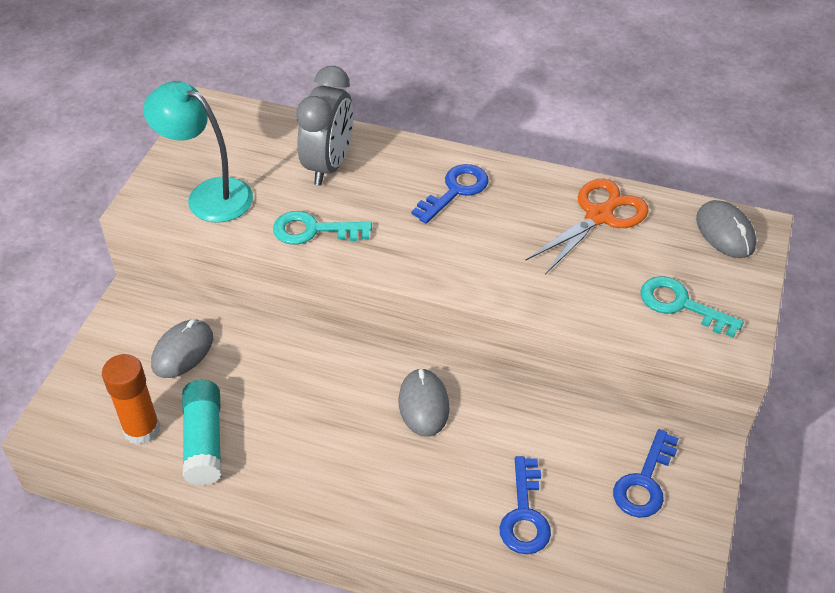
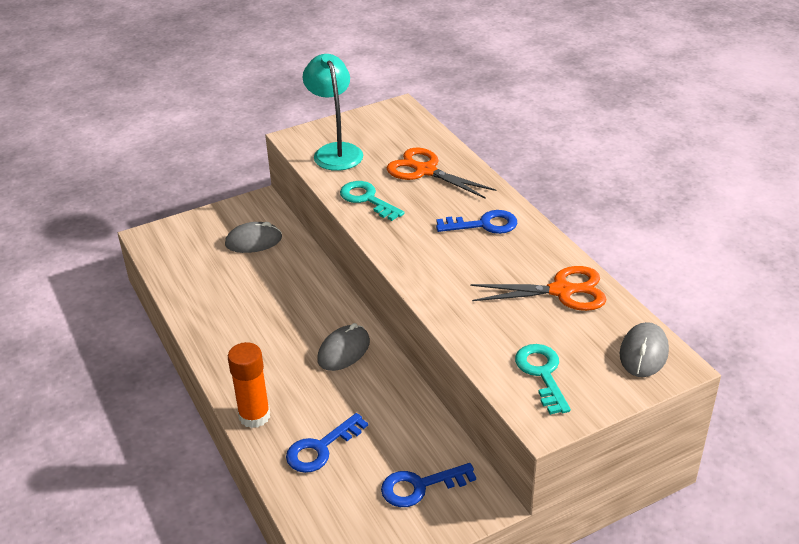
camera: 45 degrees right, 10 degrees down
(142, 429) = (185, 266): orange glue stick -> orange glue stick (254, 416)
(204, 441) = (206, 291): turquoise glue stick -> none
(329, 165) = (425, 171): grey clock -> orange scissors

